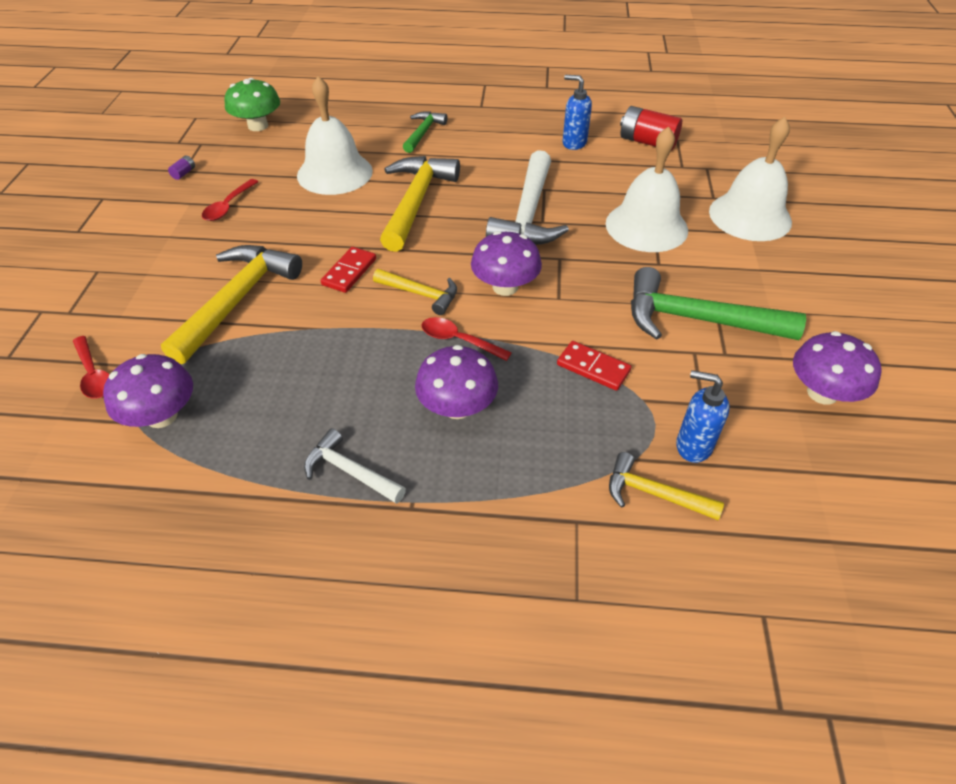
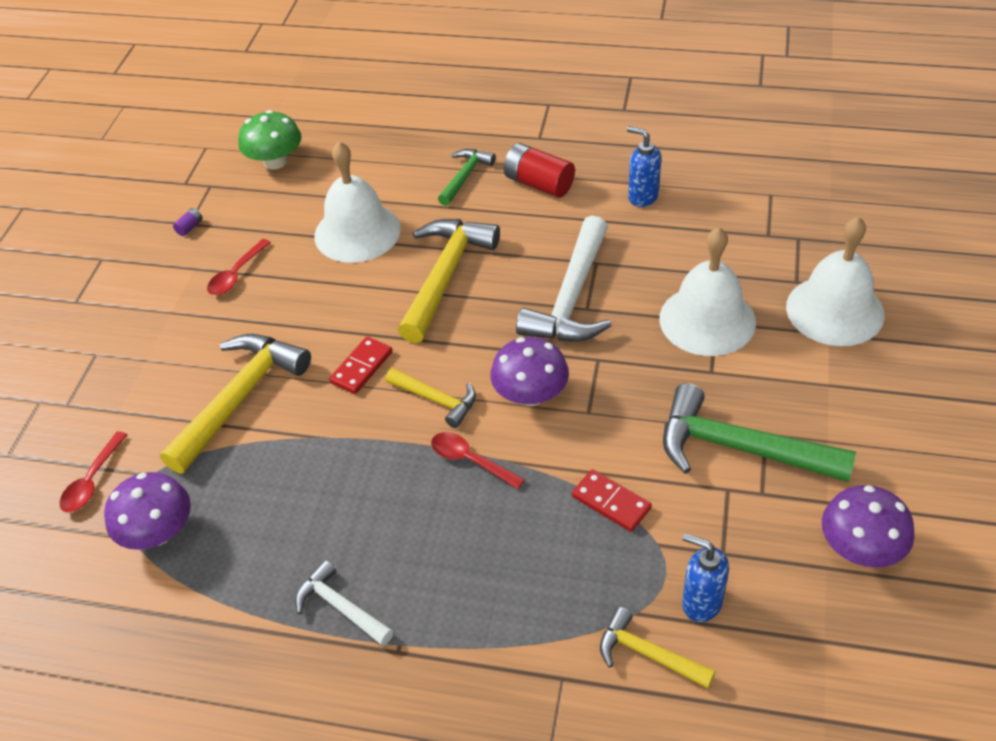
camera: 10 degrees right, 0 degrees up
(94, 374) = (92, 480): red spoon -> red spoon turned 45 degrees clockwise
(457, 407) = (458, 541): purple mushroom -> none
(647, 142) = (733, 197): red battery -> red battery (539, 184)

